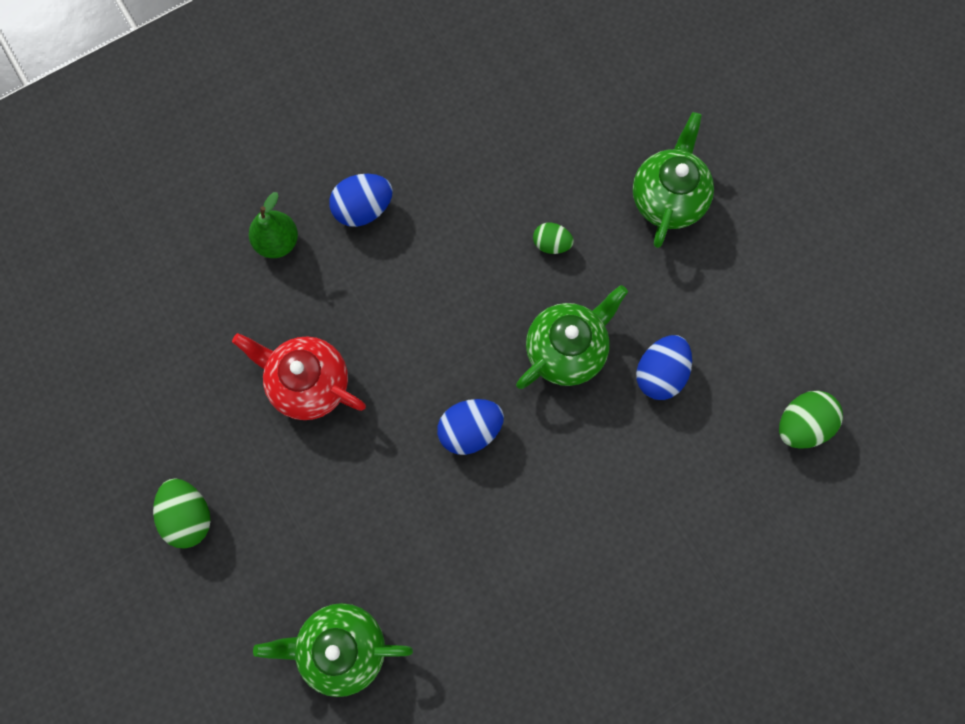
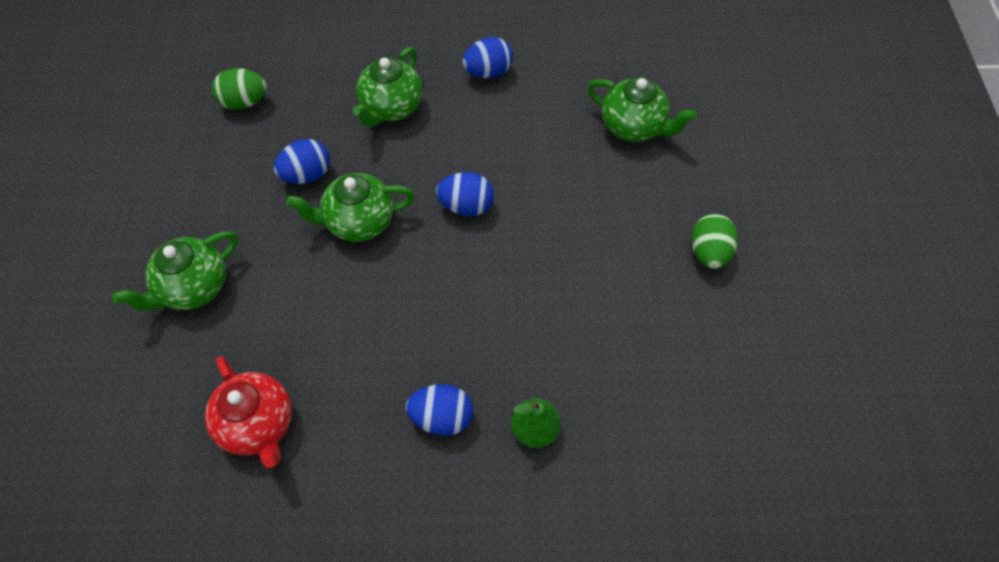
camera: 150 degrees left, 15 degrees down
(308, 383) = (569, 298): red teapot -> red teapot (258, 424)
(551, 244) = (310, 302): green egg -> none
(559, 634) = (488, 72): none -> blue egg
(635, 512) = (391, 108): none -> green teapot

